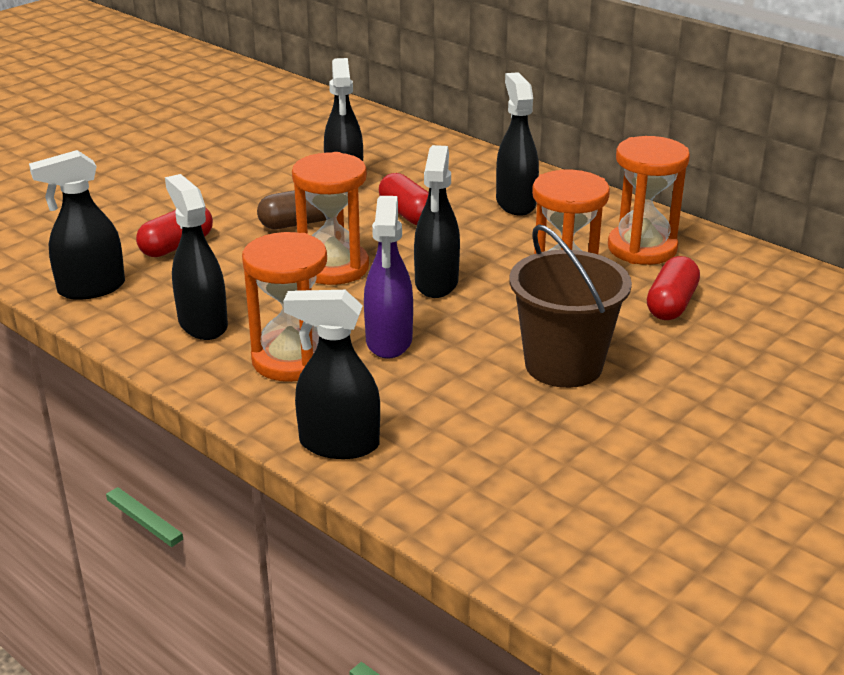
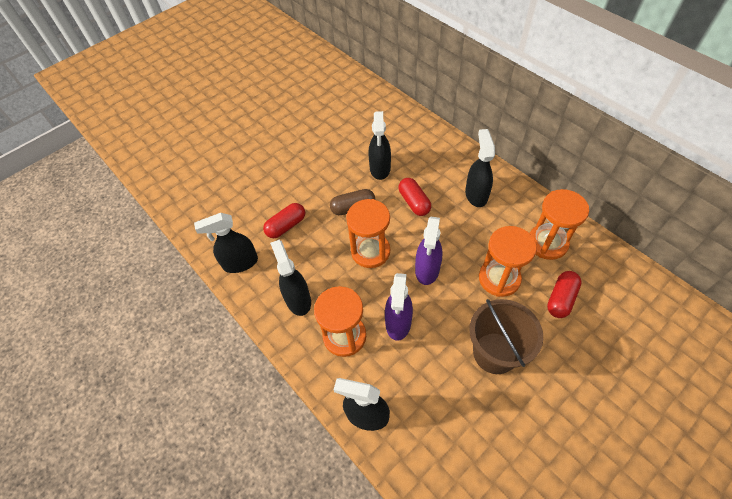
camera: 10 degrees right, 25 degrees up
(436, 283) = (427, 270): black spray bottle -> purple spray bottle

